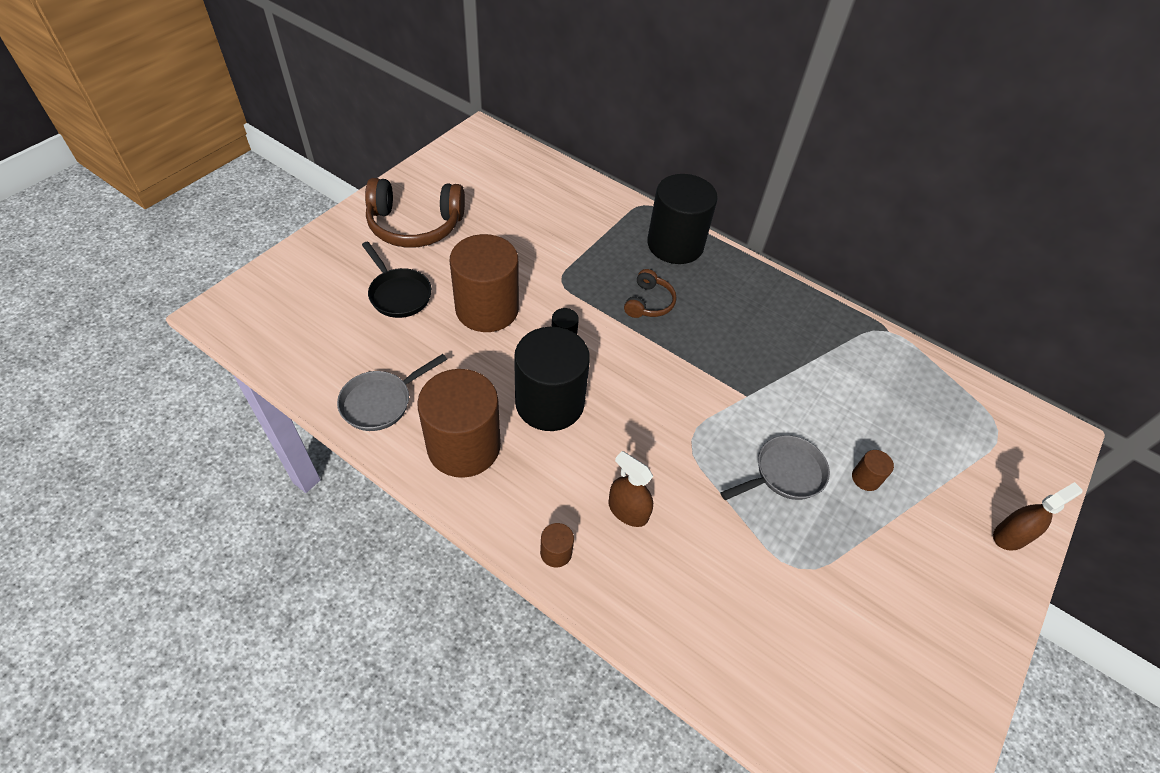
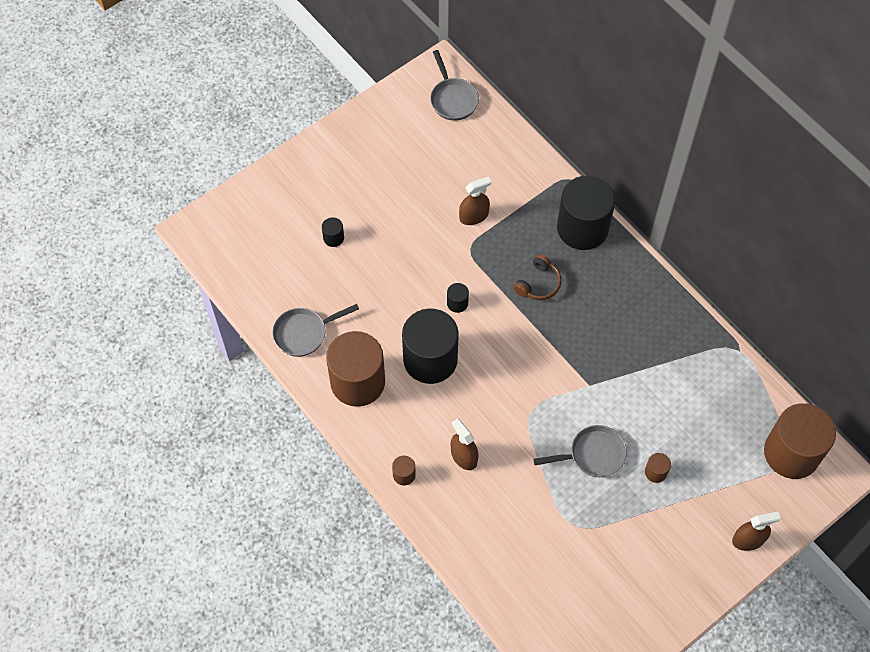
camera: 20 degrees right, 10 degrees up
(398, 294) = (333, 238): black pan -> black cylinder
(415, 225) = (359, 169): brown headphones -> none
(487, 309) = (402, 265): brown cylinder -> brown cylinder (791, 453)
(501, 155) = (453, 99): none -> grey pan
(555, 250) = (474, 216): none -> brown spray bottle

